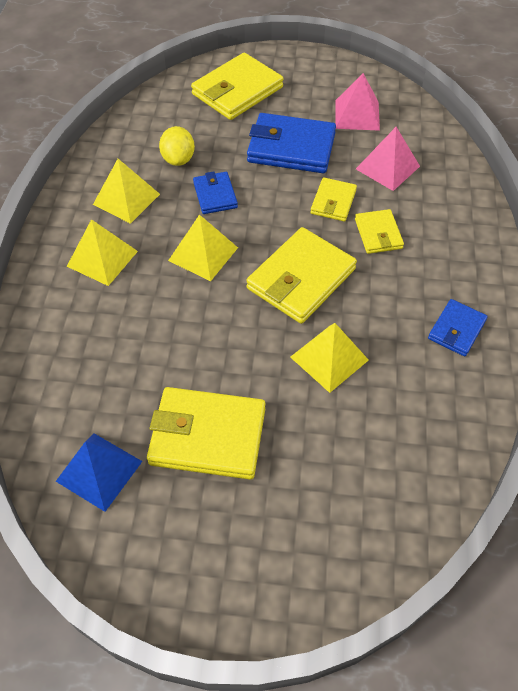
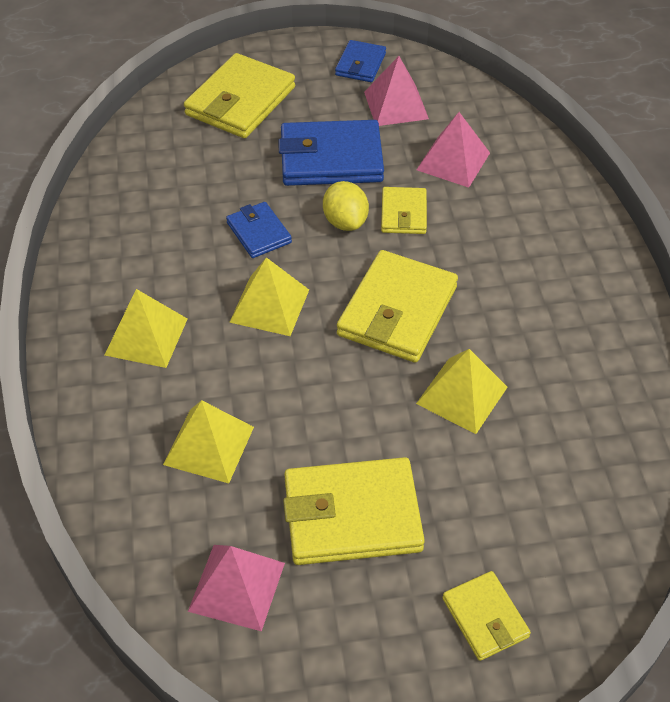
camera: 15 degrees left, 5 degrees down
(99, 471) = (237, 587): blue pyramid -> pink pyramid
(126, 199) = (149, 258): yellow pyramid -> yellow pyramid (208, 445)
(178, 159) = (197, 198): yellow lemon -> yellow lemon (345, 222)
(378, 234) = (469, 241): yellow wallet -> yellow wallet (485, 618)
(456, 330) = (594, 332): blue wallet -> blue wallet (360, 64)

